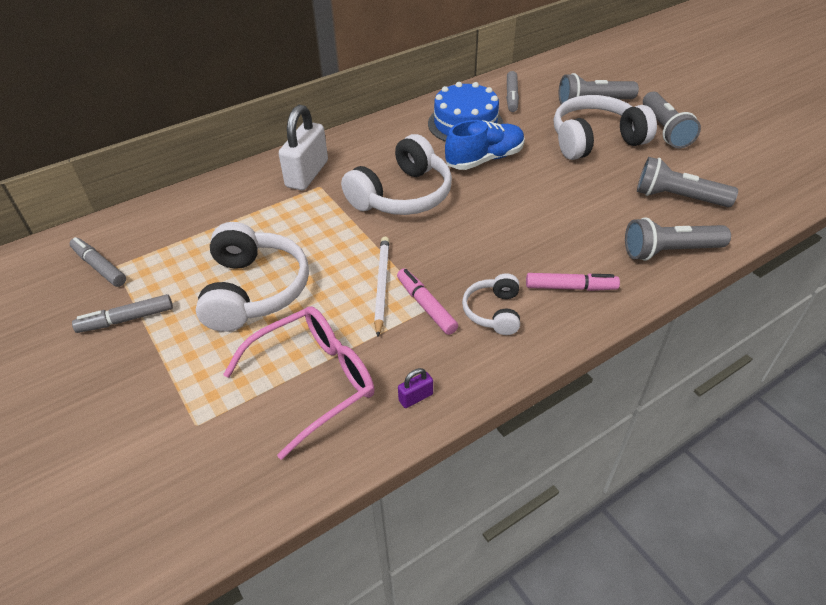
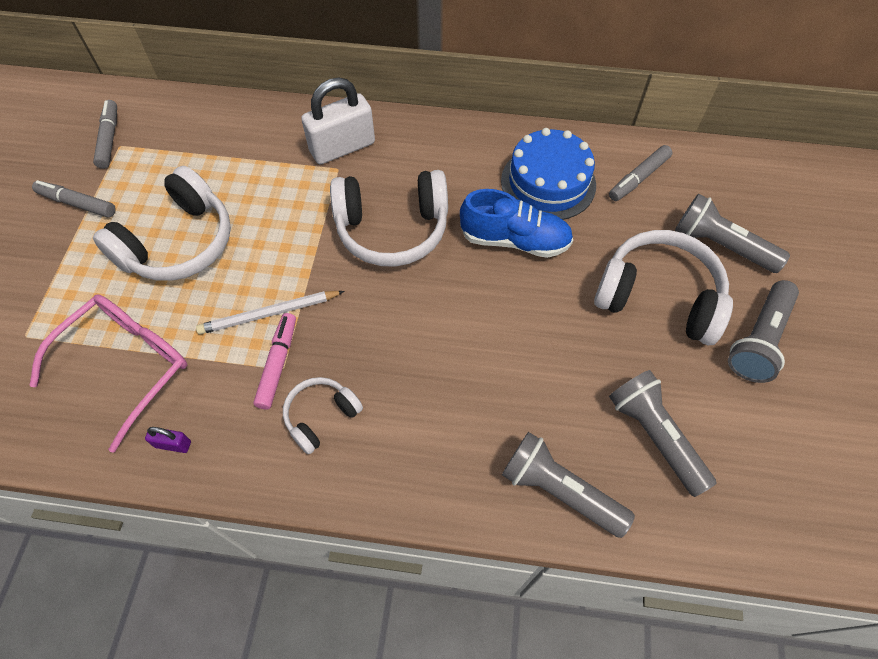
camera: 40 degrees right, 15 degrees up
(314, 381) = (127, 365): pink glasses -> pink glasses turned 60 degrees counterclockwise
(381, 285) = (269, 314): white pencil -> white pencil turned 150 degrees counterclockwise
(570, 287) = (414, 448): pink marker -> none

